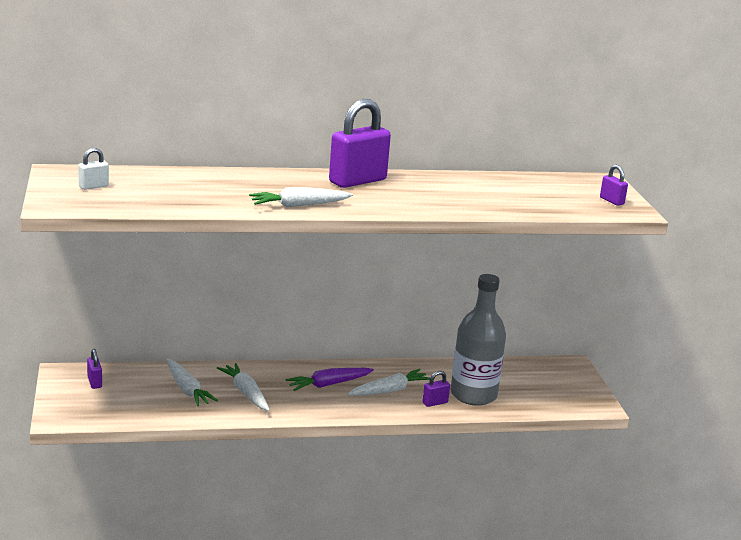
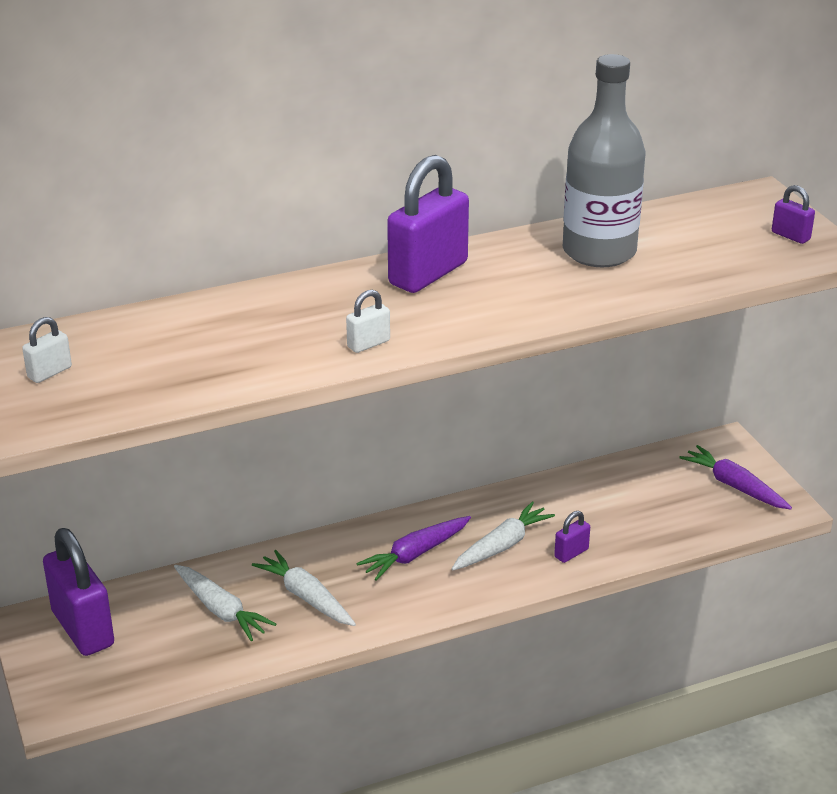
camera: 10 degrees left, 10 degrees up
(94, 382) = (83, 628): purple padlock -> purple padlock, size x2.21
(299, 205) = (368, 344): white carrot -> white padlock
(473, 395) = (617, 527): grey bottle -> grey bottle (599, 251)
(566, 388) = (734, 486): none -> purple carrot

